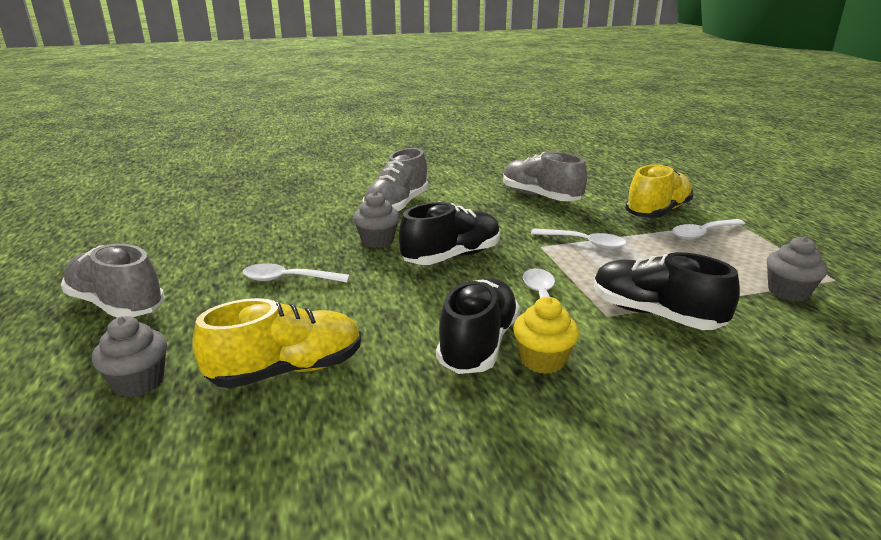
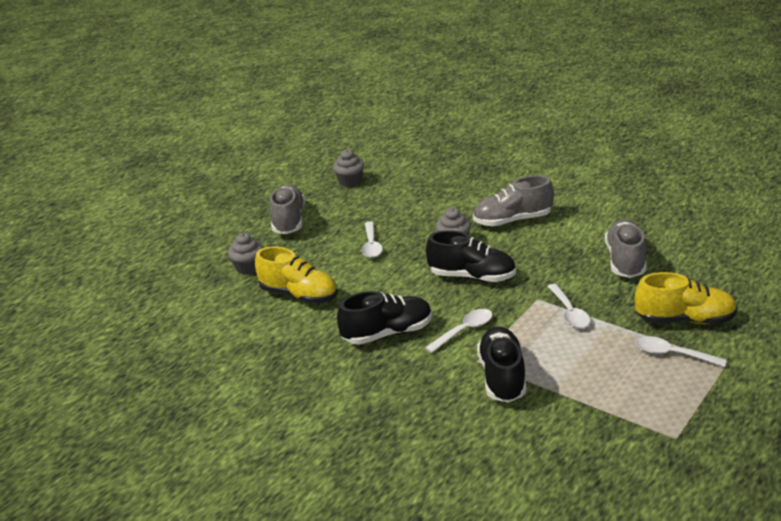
camera: 55 degrees right, 5 degrees up
(288, 279) = (371, 245): white spoon -> white spoon turned 150 degrees counterclockwise
(543, 360) = (398, 359): yellow cupcake -> none
(788, 292) = (617, 420): grey cupcake -> grey cupcake (350, 181)

